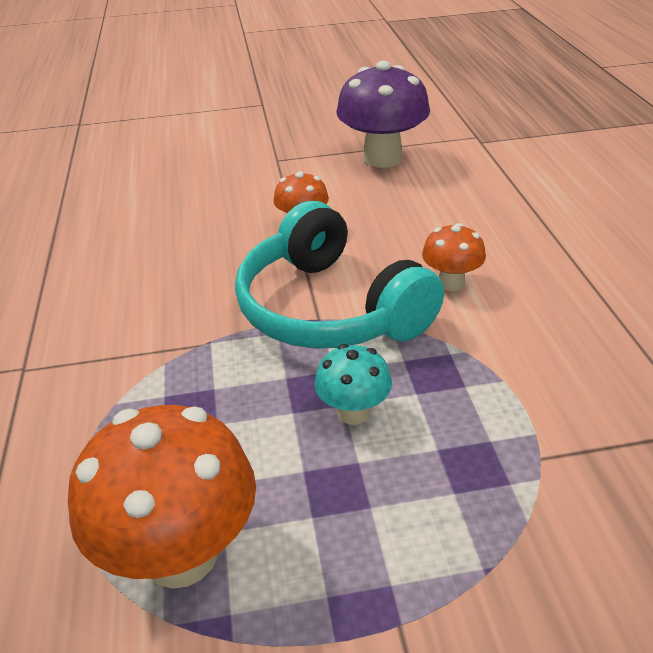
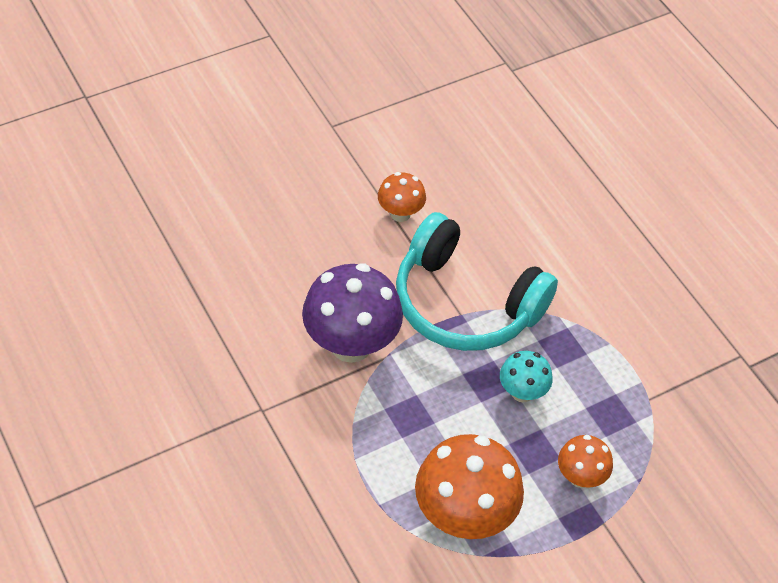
camera: 25 degrees left, 15 degrees up
(382, 158) = (431, 109): purple mushroom -> purple mushroom (351, 344)
(451, 283) = (545, 258): orange mushroom -> orange mushroom (580, 477)

